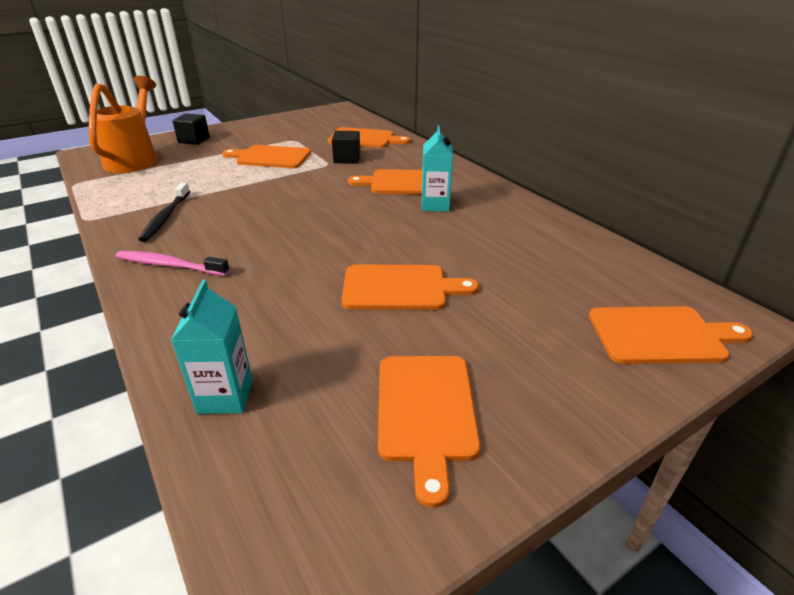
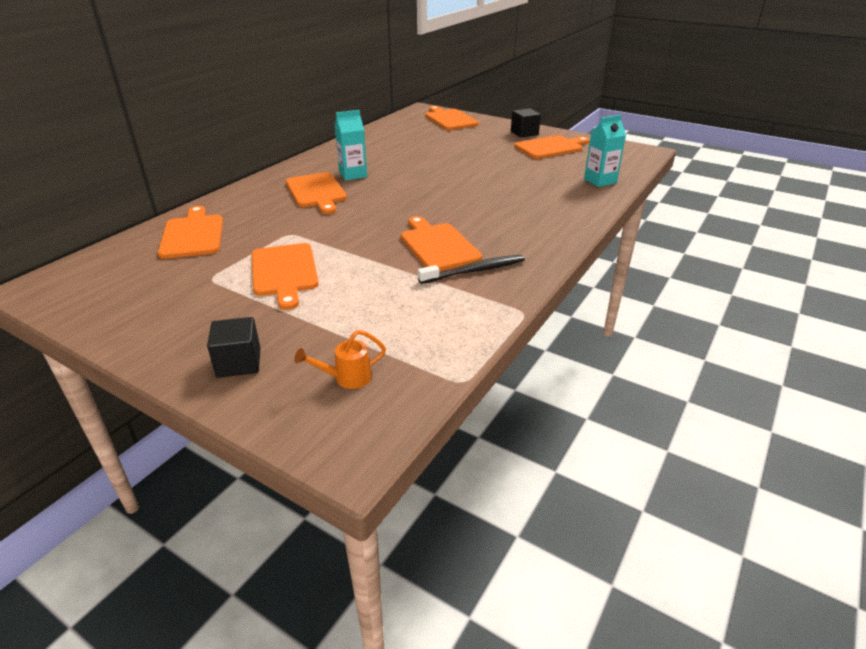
camera: 115 degrees left, 0 degrees up
(135, 159) = (346, 378): orange watering can -> orange watering can, size x0.42
(169, 265) = (534, 236): pink toothbrush -> none
(347, 159) = (267, 228): black cube -> black cube (524, 133)
(400, 288) = (473, 166): orange cutting board -> orange cutting board (438, 245)

